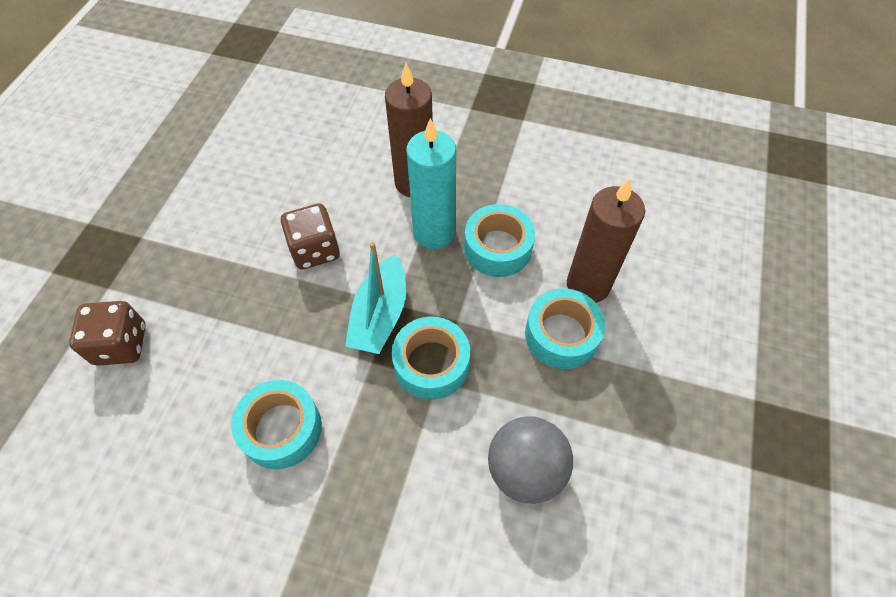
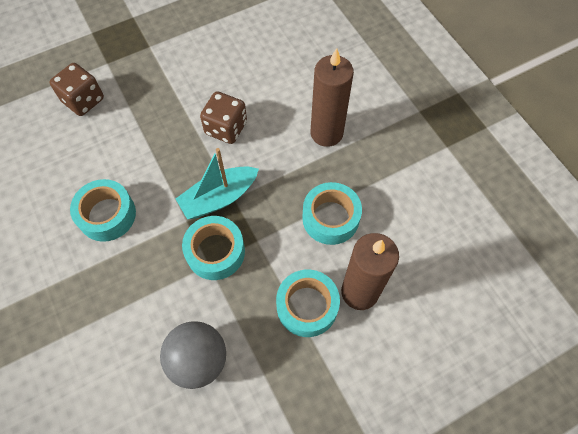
camera: 45 degrees right, 5 degrees up
(434, 233) = (303, 175): turquoise candle -> none

